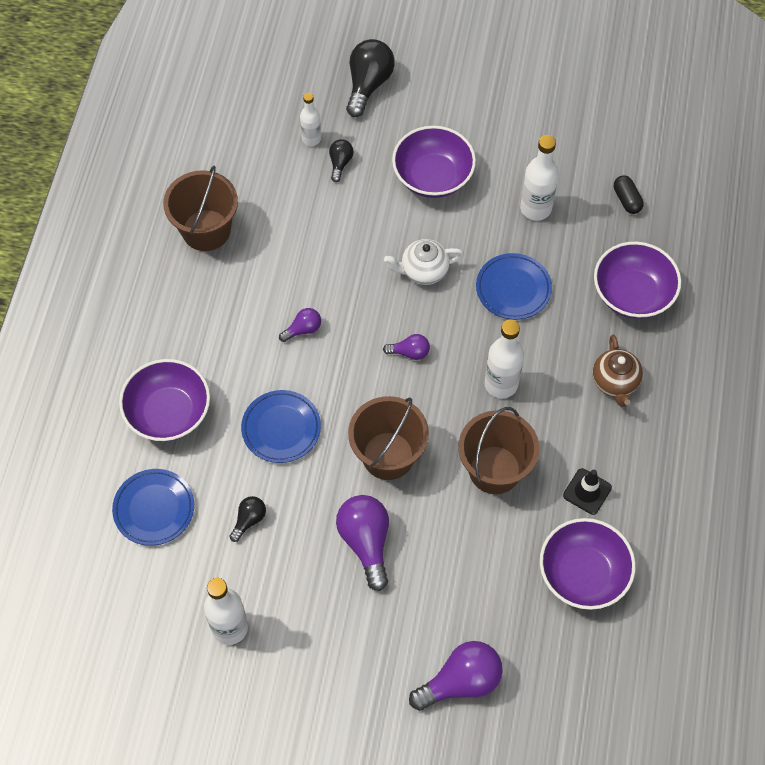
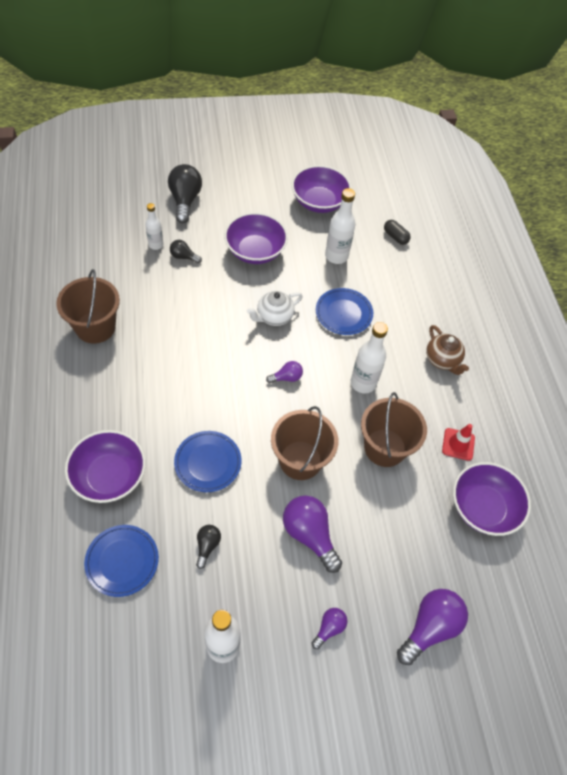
camera: 25 degrees left, 5 degrees down
(303, 329) = (198, 382): purple light bulb -> purple light bulb (329, 628)
(340, 163) = (183, 257): black light bulb -> black light bulb turned 60 degrees counterclockwise
(587, 491) = (458, 444): black traffic cone -> red traffic cone
(632, 294) = (427, 297): purple bowl -> purple bowl (319, 202)

